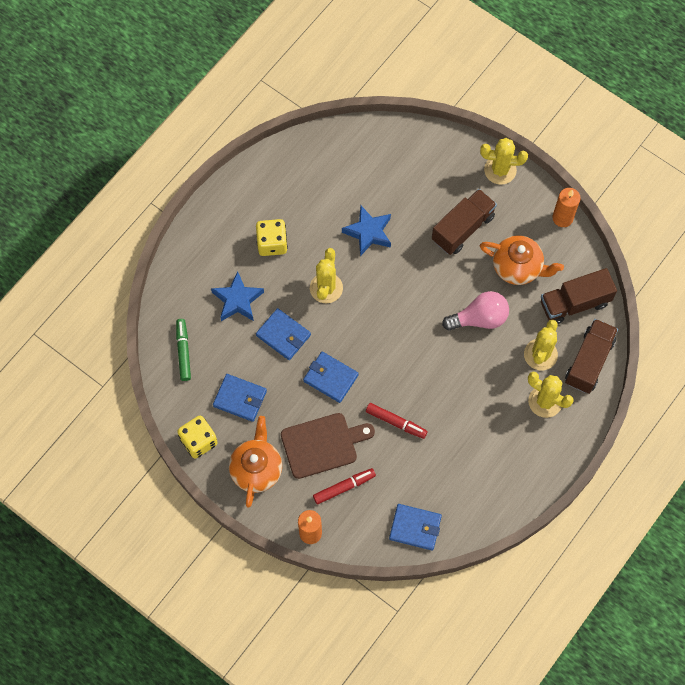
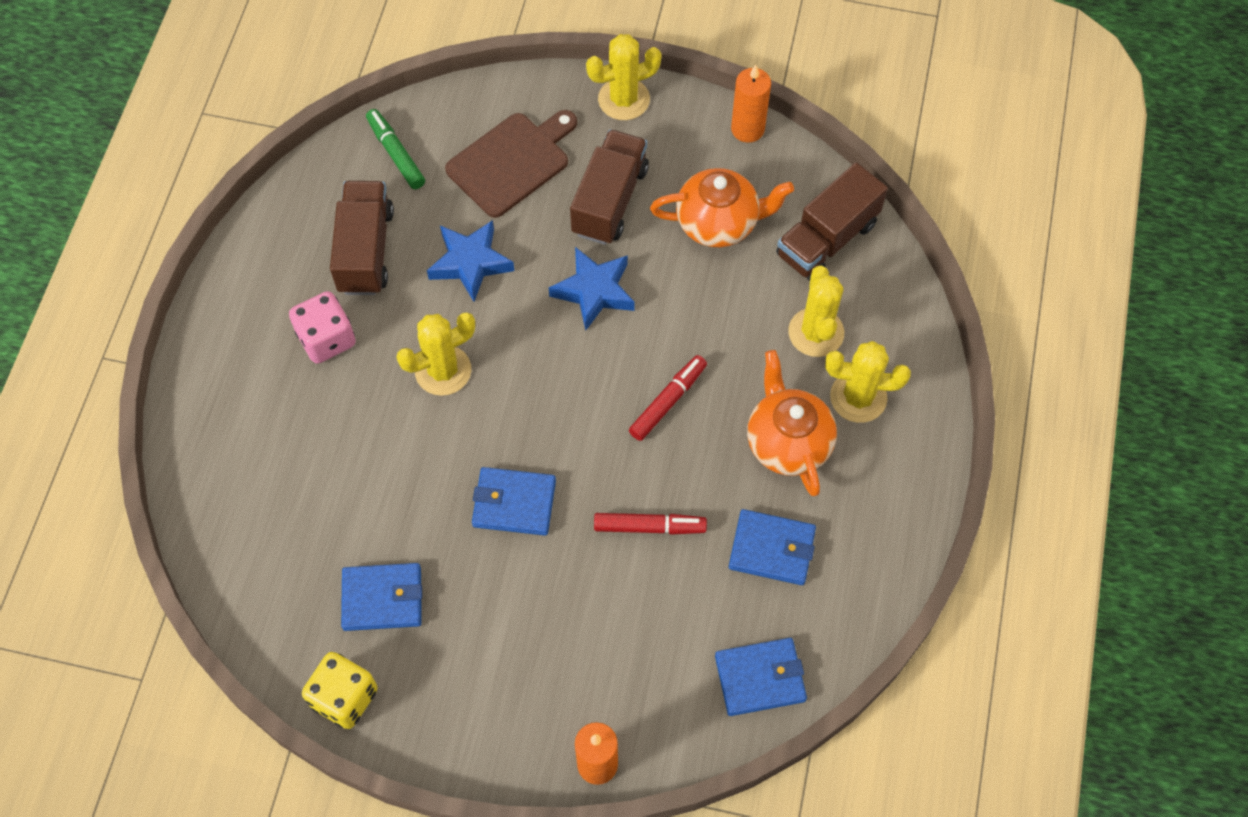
camera: 25 degrees left, 5 degrees down
(183, 351) = (255, 564): green marker -> green marker (396, 154)
(237, 300) = (310, 447): blue star -> blue star (594, 291)
(256, 469) = (461, 700): orange teapot -> orange teapot (788, 442)
(272, 243) = (327, 339): yellow dice -> pink dice
(283, 335) = (408, 470): blue wallet -> blue wallet (771, 549)
(323, 444) = (550, 612): brown cutting board -> brown cutting board (512, 162)
(326, 288) = (443, 370): yellow cactus -> yellow cactus turned 75 degrees clockwise
(344, 487) = (616, 665): red marker -> red marker (668, 401)
(479, 318) = (699, 318): pink light bulb -> none
(589, 361) = (891, 313): brown truck -> brown truck (365, 251)

